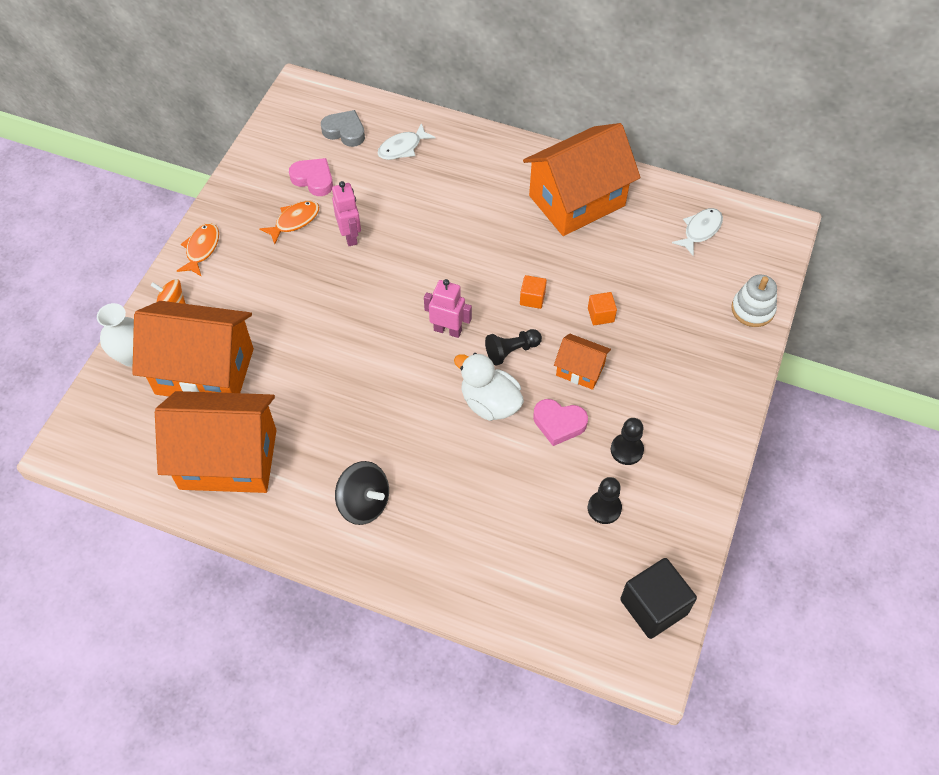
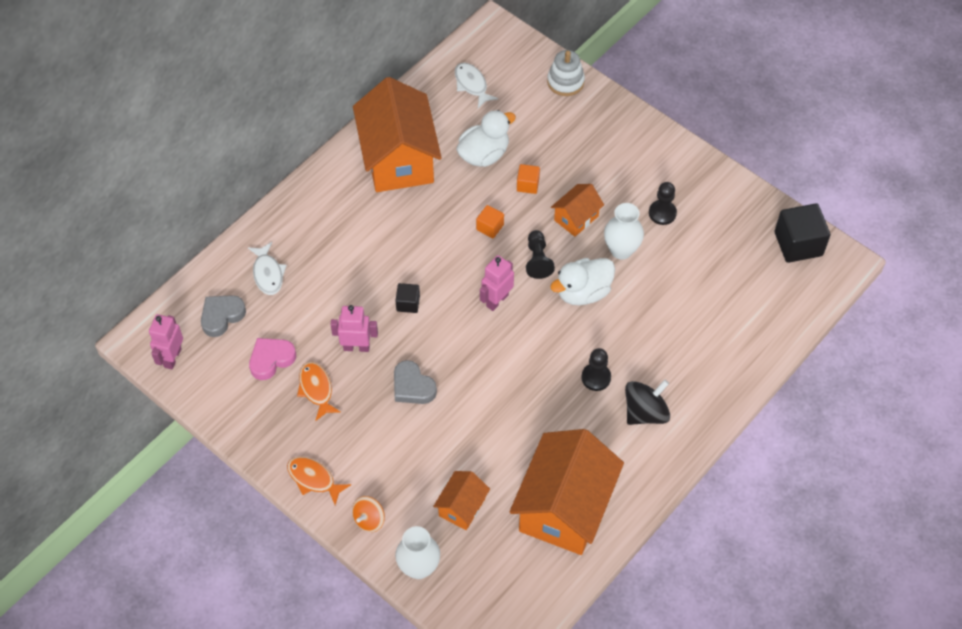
camera: 70 degrees left, 0 degrees up
(204, 371) = (462, 507): orange house -> orange house, size x0.48
(291, 114) = (172, 357): none -> pink robot
(323, 292) = (412, 386): none -> grey heart
(414, 259) = (408, 303): none -> black cube
(559, 423) = (621, 250): pink heart -> white vase
(604, 508) = (707, 246): black pawn -> black pawn (596, 377)
(618, 267) = (484, 154): none -> white duck

